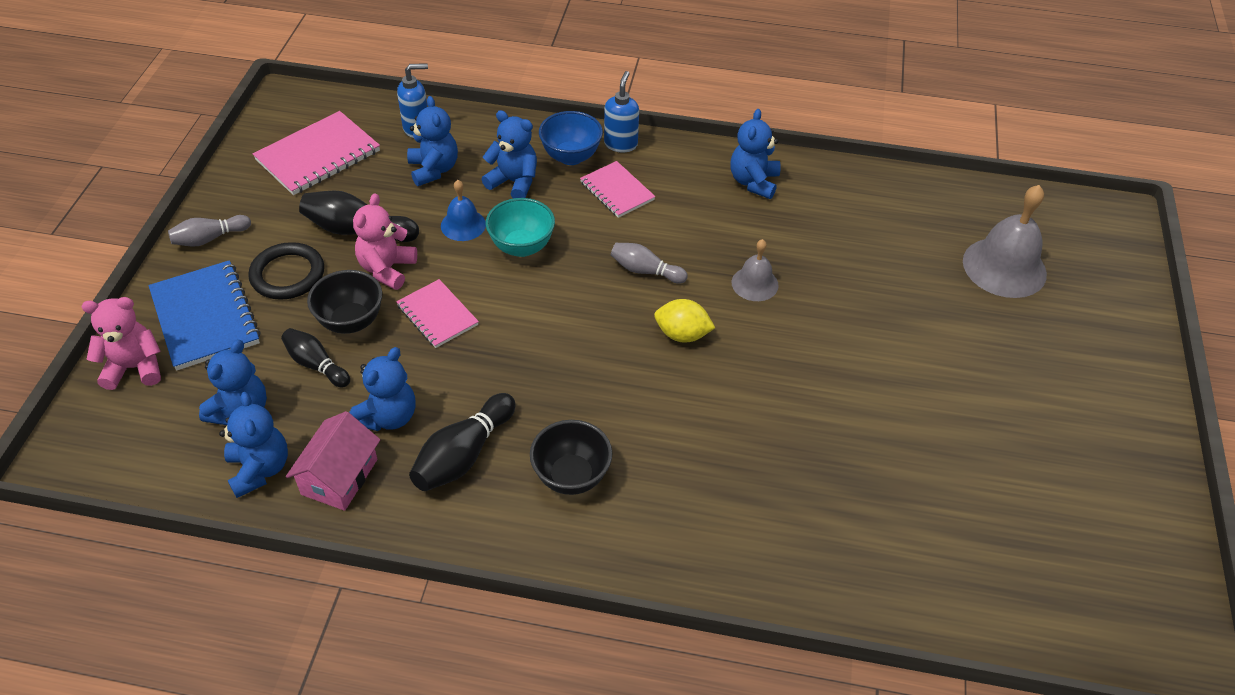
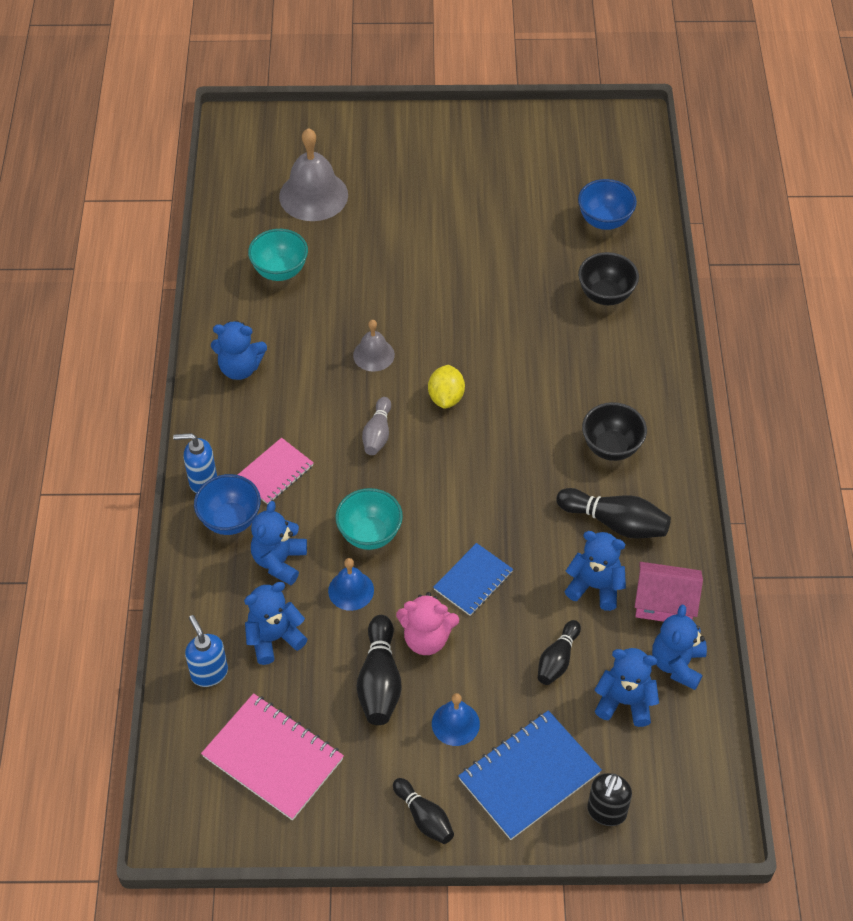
camera: 100 degrees left, 5 degrees up
(135, 368) = (606, 812): pink teddy bear -> black soap dispenser
(210, 238) = (424, 817): grey bowling pin -> black bowling pin
(260, 469) = (677, 664): blue teddy bear -> blue teddy bear turned 45 degrees counterclockwise
(287, 274) = (455, 723): black ring -> blue bell
(351, 321) = (500, 648): black bowl -> black bowl (605, 295)
(437, 315) = (473, 581): pink notebook -> blue notebook
(885, 226) = (280, 271): none -> turquoise bowl
(963, 561) = (604, 221): none -> blue bowl

